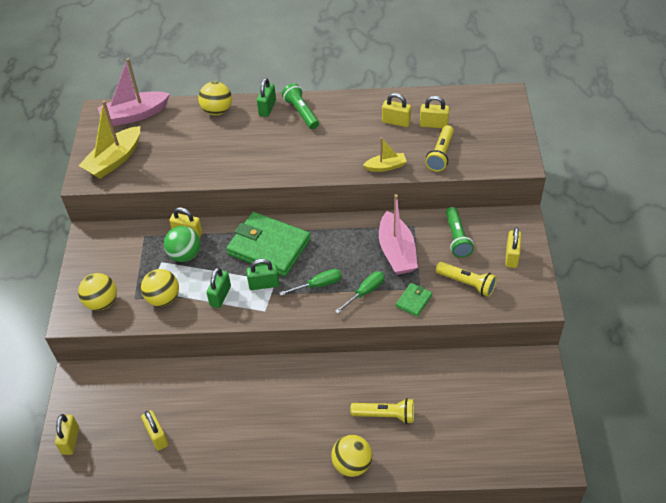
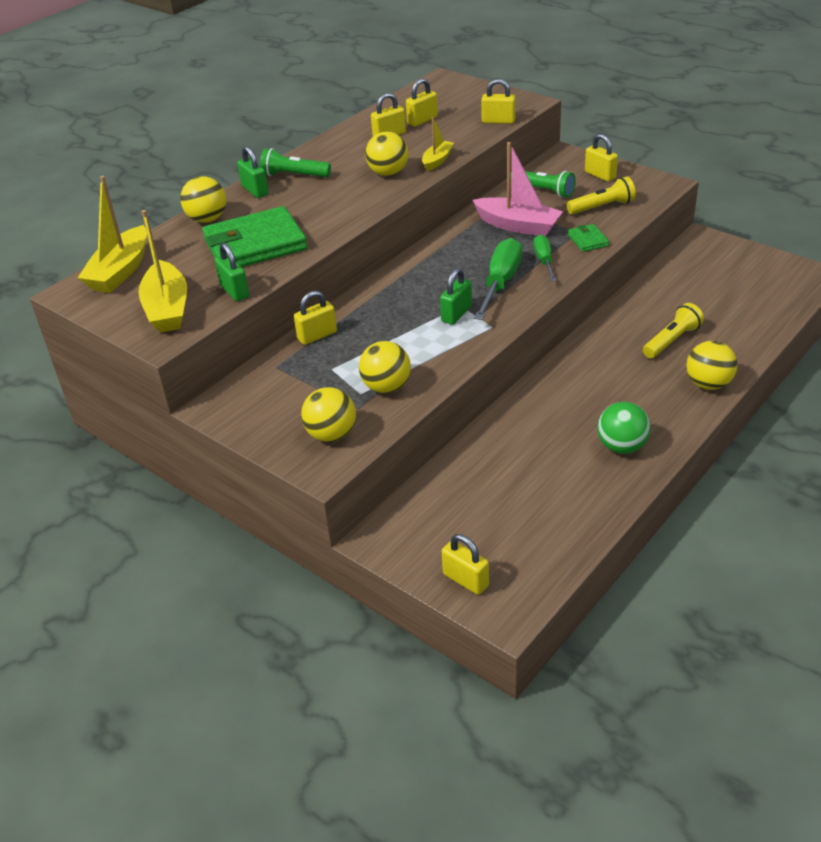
camera: 50 degrees left, 10 degrees down
(134, 115) = (120, 271): pink boat -> yellow boat
(157, 436) = (536, 504): yellow padlock -> yellow padlock (498, 121)
(185, 255) = (345, 349): green ball -> green ball (622, 446)
(220, 296) = (435, 347): green padlock -> green padlock (234, 291)
(269, 247) = (411, 292): green wallet -> green wallet (255, 244)
(318, 285) = (500, 283): green screwdriver -> green screwdriver, size x1.66
(346, 153) = (388, 173): none -> yellow ball
(441, 154) = (464, 131): yellow flashlight -> none

